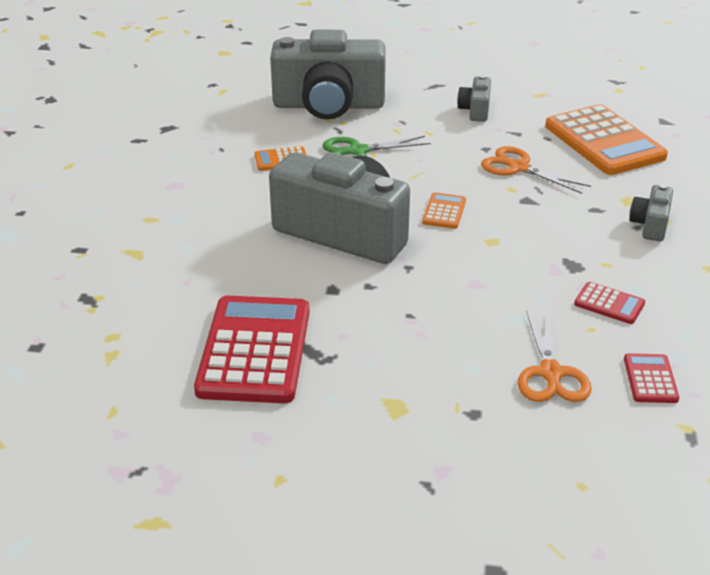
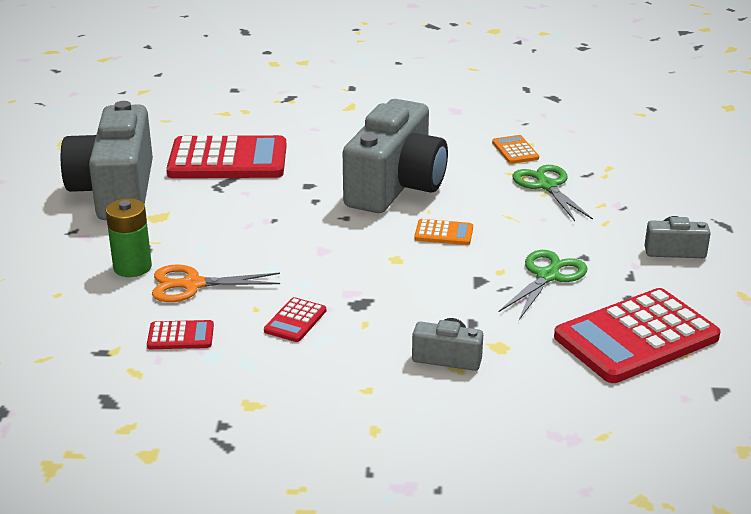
camera: 85 degrees right, 5 degrees down
(328, 105) = (639, 166): grey camera -> grey camera (116, 191)
(516, 423) = (132, 267): none -> green battery
(518, 167) = (548, 276): orange scissors -> green scissors
(604, 142) = (636, 337): orange calculator -> red calculator

